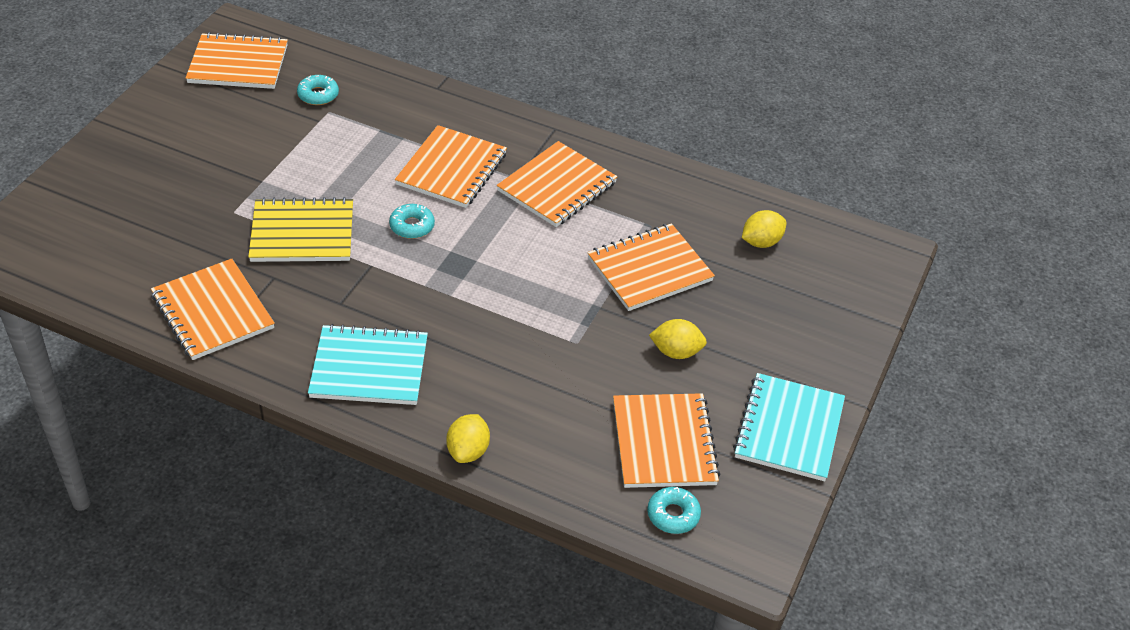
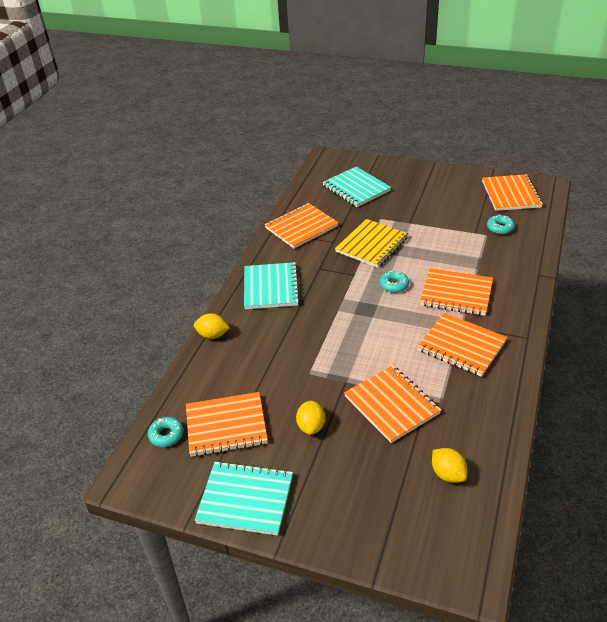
camera: 90 degrees right, 5 degrees down
(126, 226) = (356, 188): none -> turquoise notebook
(302, 233) = (372, 245): yellow notebook -> yellow notebook turned 45 degrees clockwise

